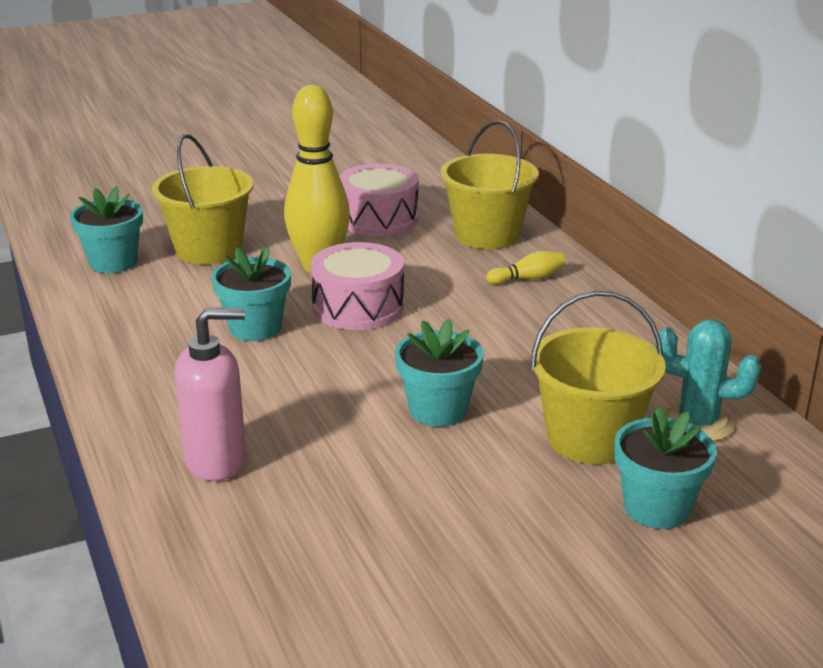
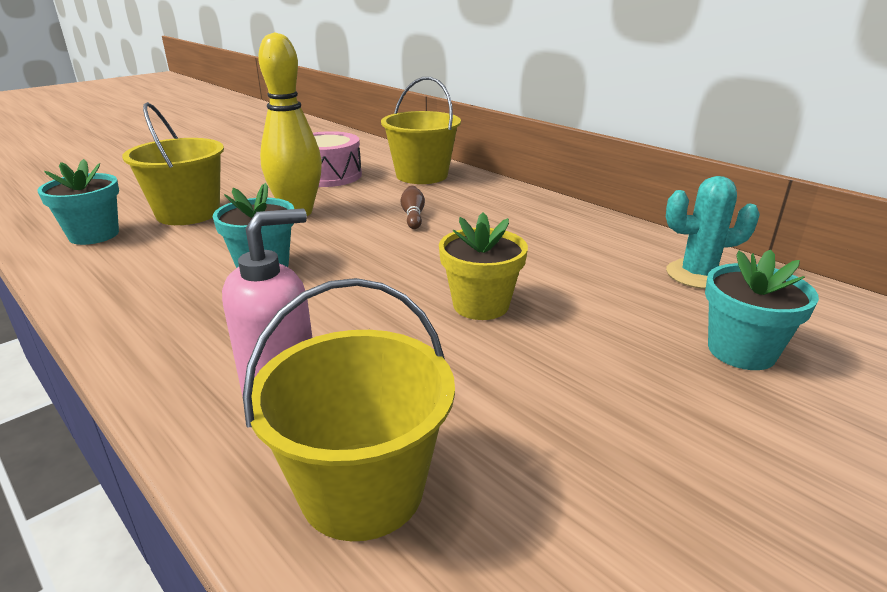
camera: 20 degrees left, 0 degrees up
(358, 307) = (350, 236): pink drum -> none
(438, 410) = (480, 305): turquoise flower pot -> yellow flower pot
(439, 292) = (413, 216): none -> brown bowling pin
(528, 278) = (475, 197): yellow bowling pin -> none
(590, 439) = (629, 303): yellow bucket -> yellow bucket (362, 489)

